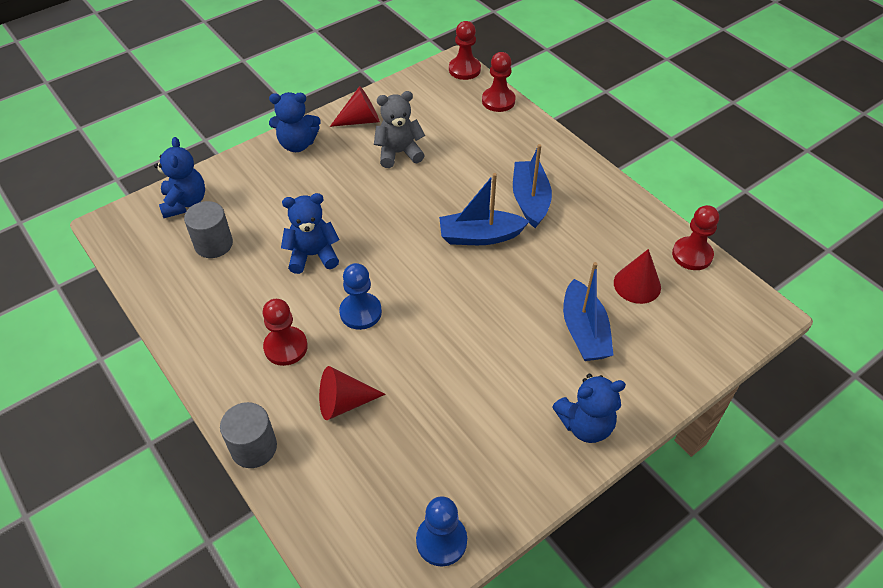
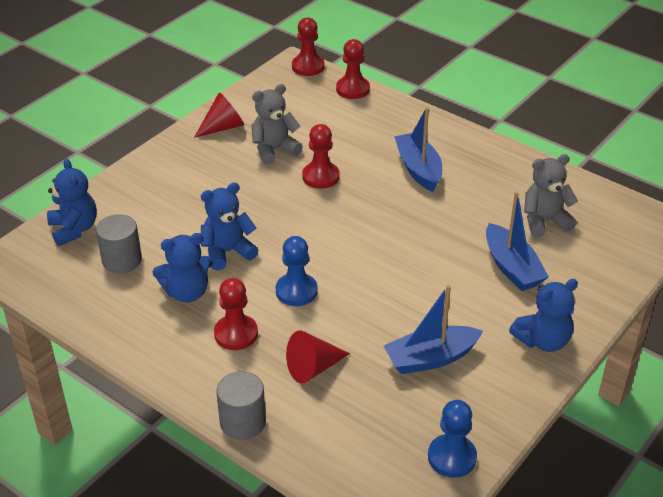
camera: 15 degrees left, 10 degrees down
(297, 144) = (168, 158): blue teddy bear -> blue teddy bear (187, 292)
(480, 236) = (384, 207): blue boat -> blue boat (431, 358)
(637, 285) = (544, 221): red cone -> grey teddy bear
(692, 255) = (584, 188): red pawn -> red pawn (320, 176)

